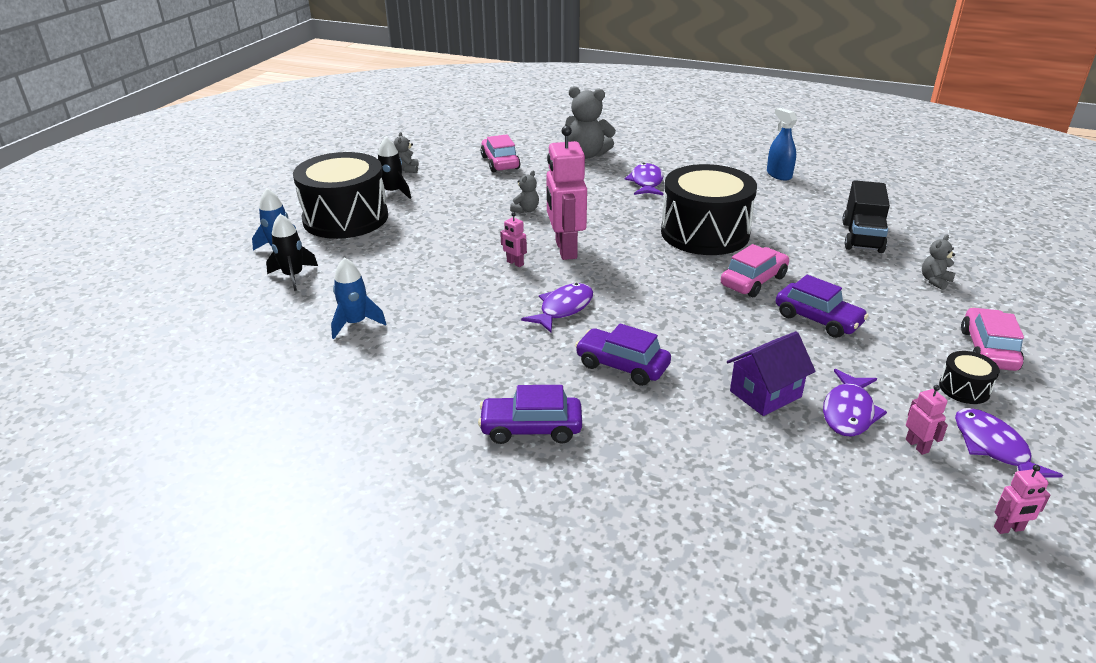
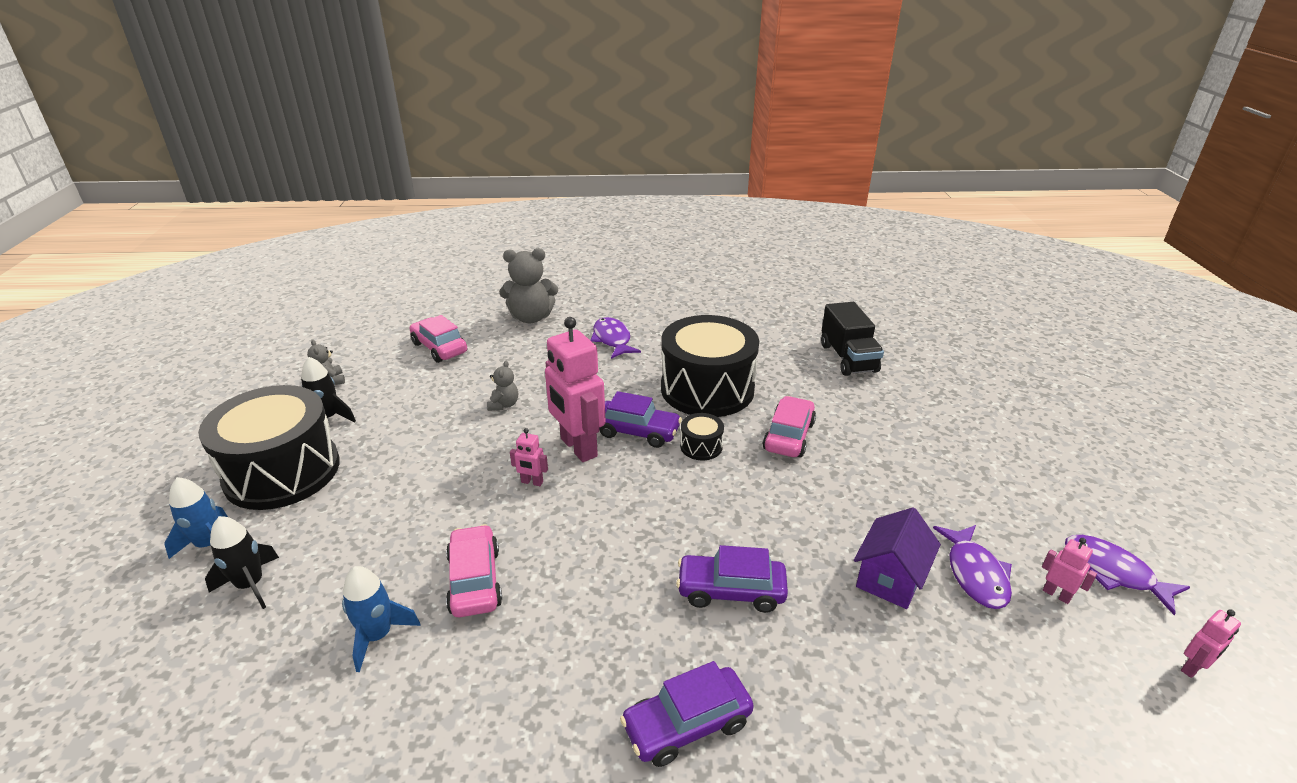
camera: 25 degrees left, 0 degrees up
(563, 309) = (622, 530): purple fish -> none
(779, 175) = (732, 303): blue spray bottle -> none
(817, 319) = (874, 466): purple car -> purple car (637, 432)
(935, 281) = (938, 392): grey teddy bear -> none
(964, 388) = (1044, 510): black drum -> black drum (701, 446)
(988, 350) = (1030, 458): pink car -> pink car (475, 580)

